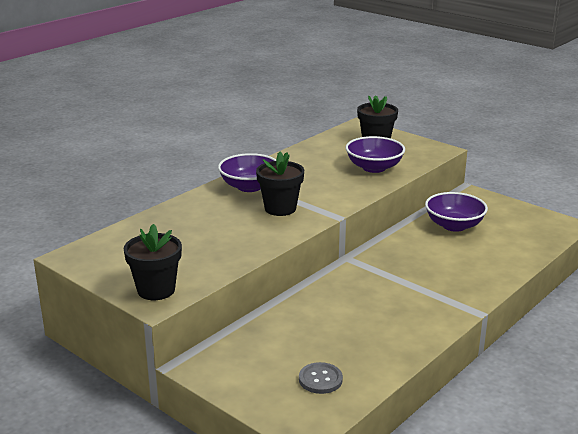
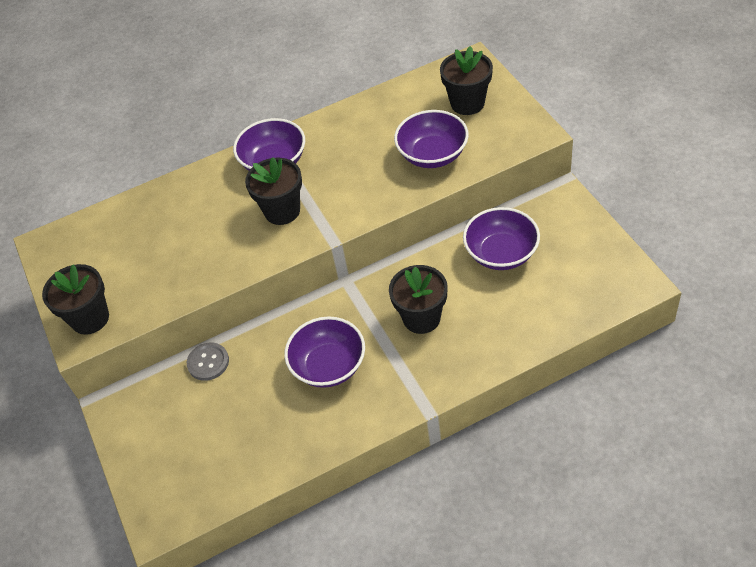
camera: 30 degrees right, 25 degrees up
(320, 379) = (209, 461): grey button -> grey button (208, 362)
(375, 304) = (329, 366): none -> purple bowl
(426, 266) = (421, 318): none -> black flower pot

